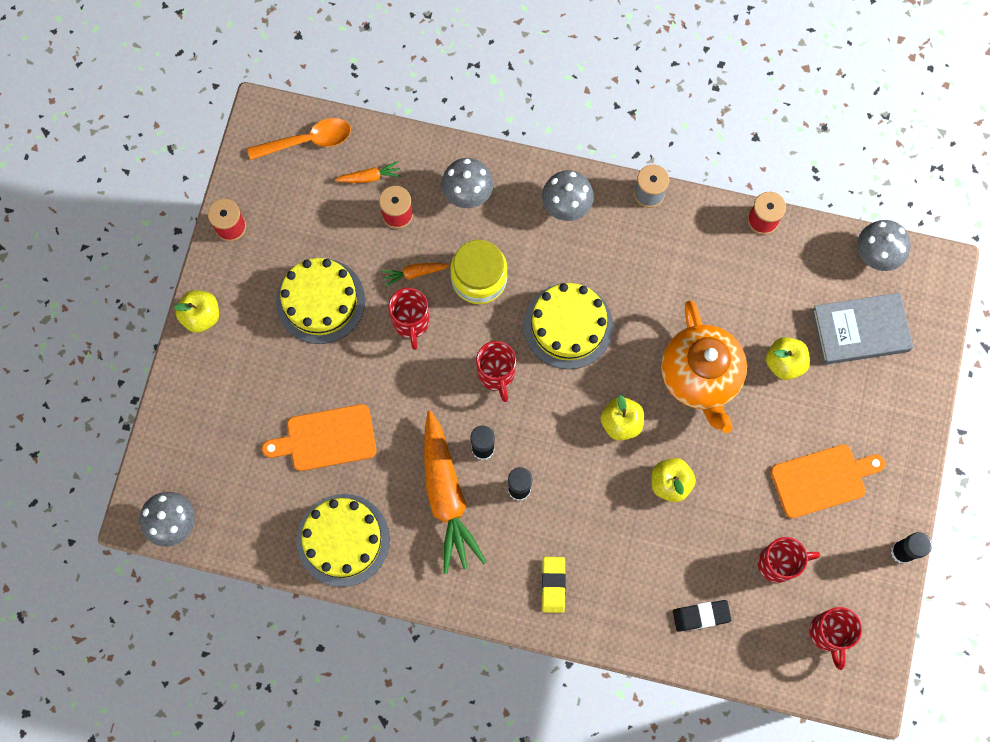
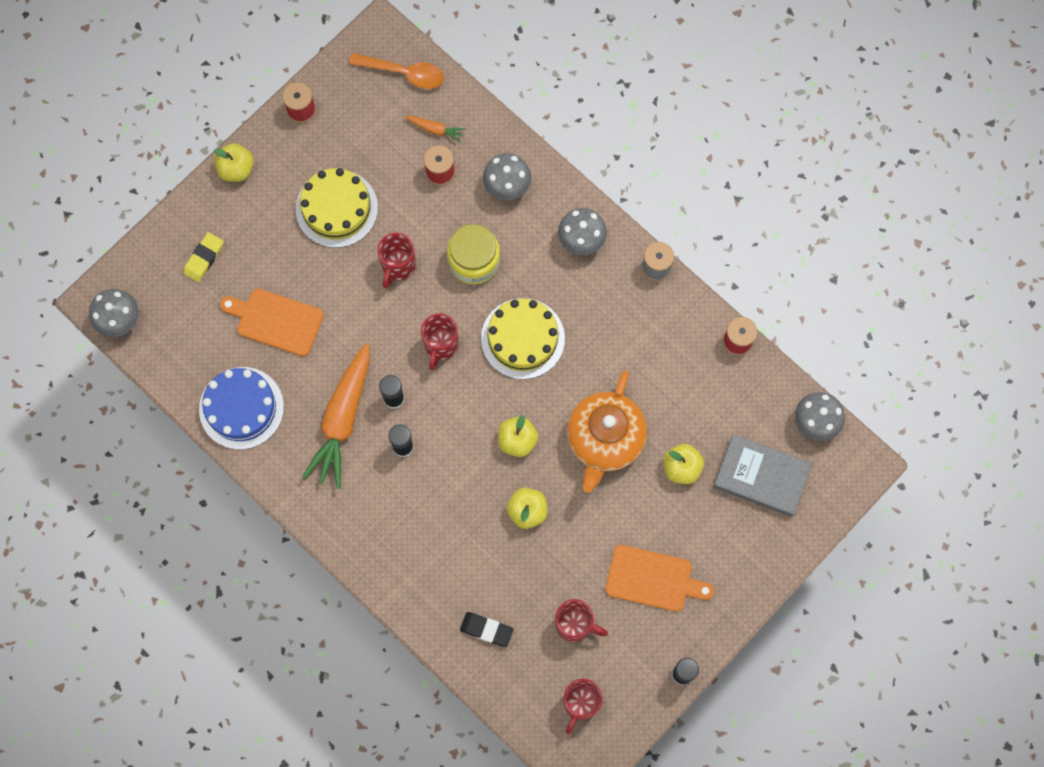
camera: 30 degrees right, 0 degrees up
(343, 540) = (241, 408): yellow cake -> blue cake
(414, 273) = (424, 227): orange carrot -> none
(553, 585) = (384, 537): yellow eraser -> yellow eraser (204, 258)

